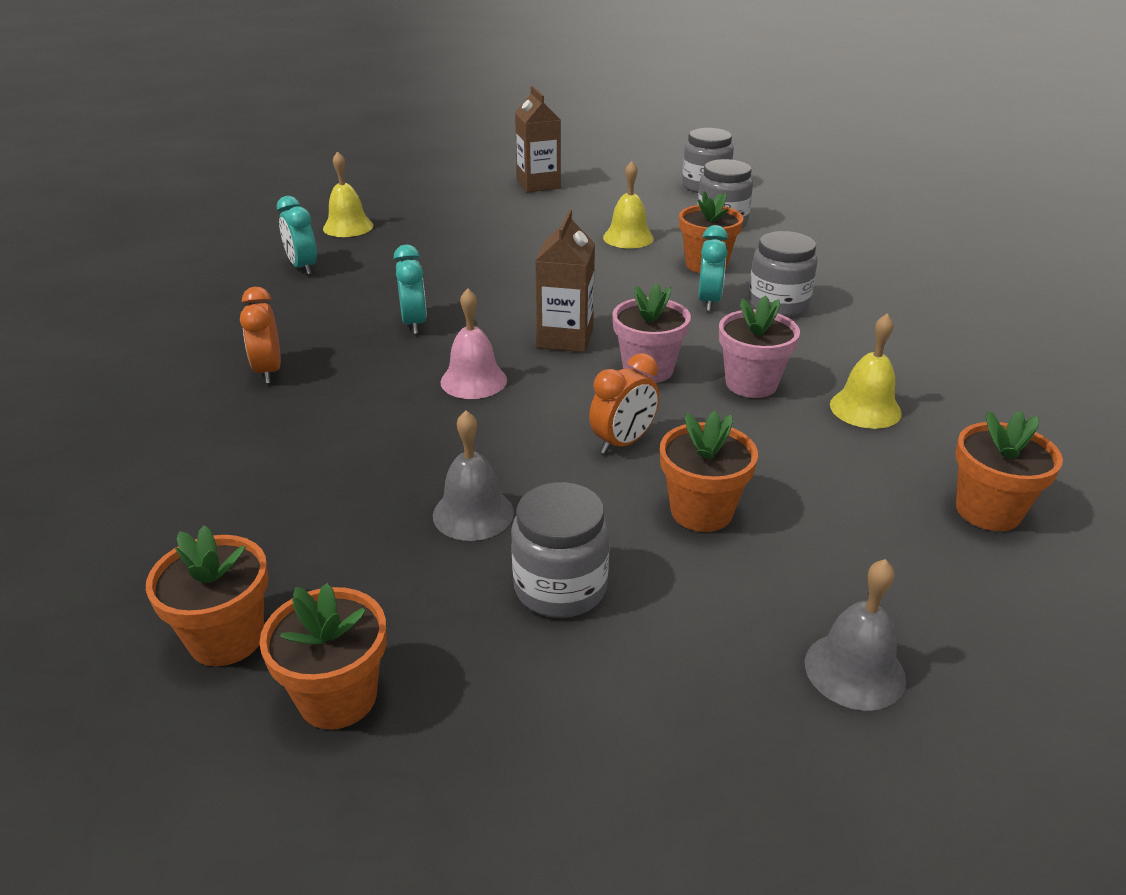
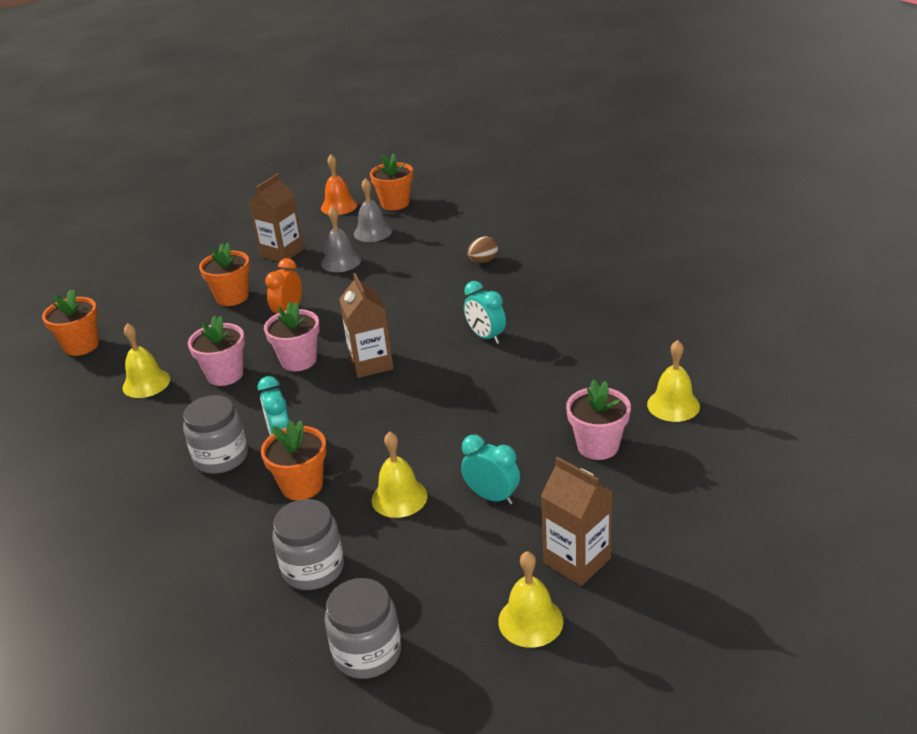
camera: 155 degrees right, 0 degrees up
(269, 371) = (529, 279): orange clock -> none
(279, 420) = (483, 261): none -> brown egg
(303, 267) = (635, 350): turquoise clock -> turquoise clock (492, 496)
(337, 697) = (339, 206): orange flower pot -> orange bell
(443, 223) = (598, 446): none -> pink flower pot
(473, 381) = (403, 315): pink bell -> none
(560, 587) = (282, 253): grey jar -> brown carton
(595, 174) = (530, 621): none -> yellow bell
(854, 670) = (154, 268): grey bell -> grey bell (372, 232)

